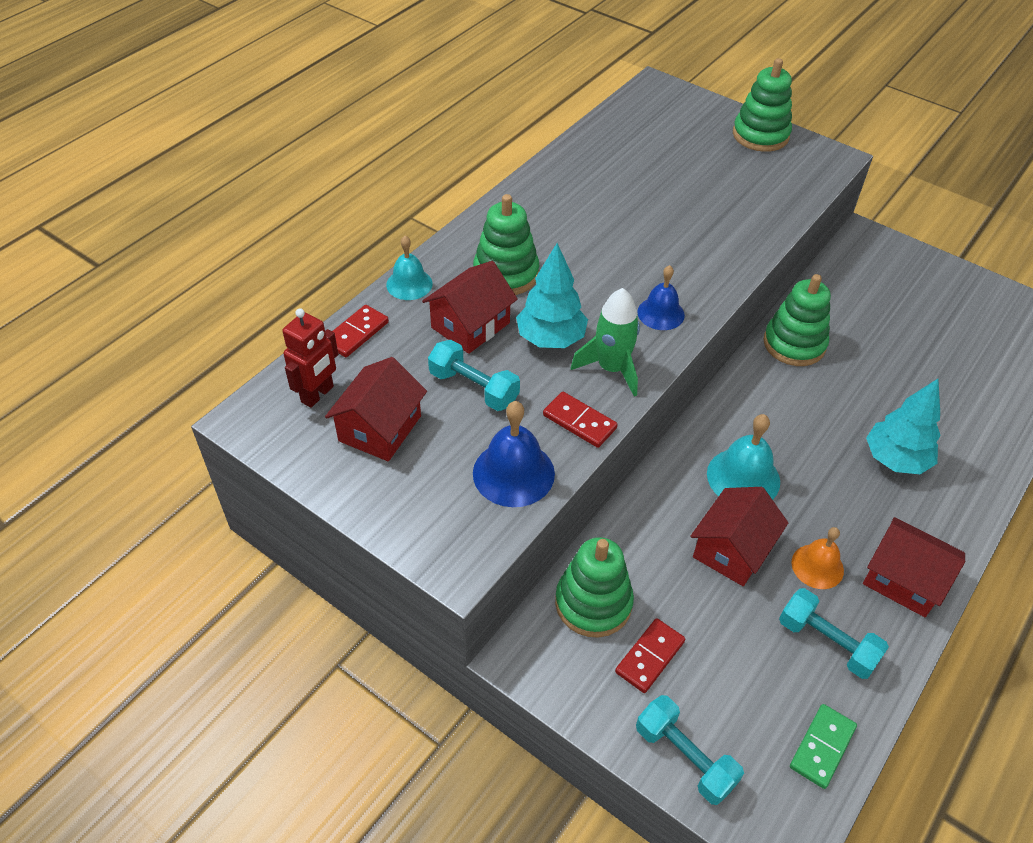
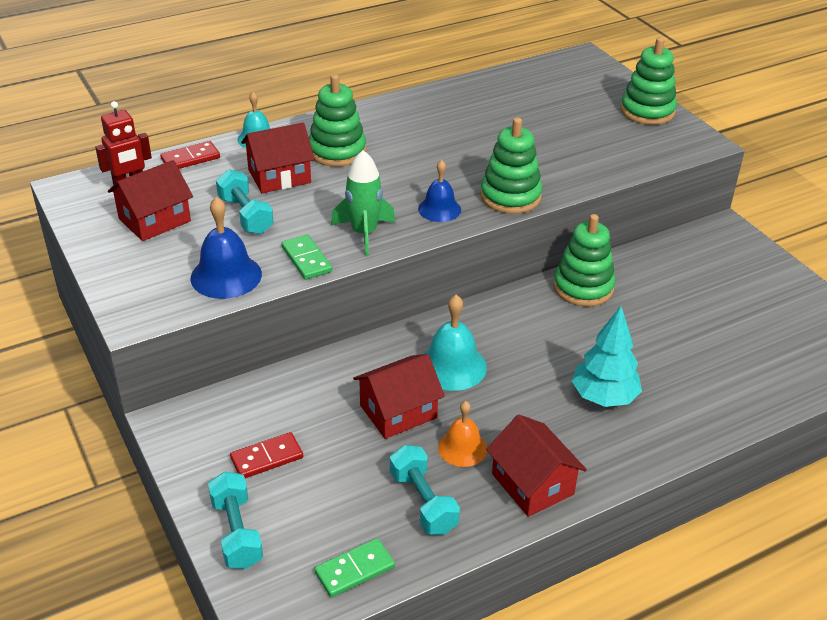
camera: 25 degrees right, 10 degrees down
(551, 339) = (334, 201): turquoise tree -> none
(579, 421) = (306, 259): red domino -> green domino
(593, 603) = (253, 408): green stacking toy -> green stacking toy (510, 196)

